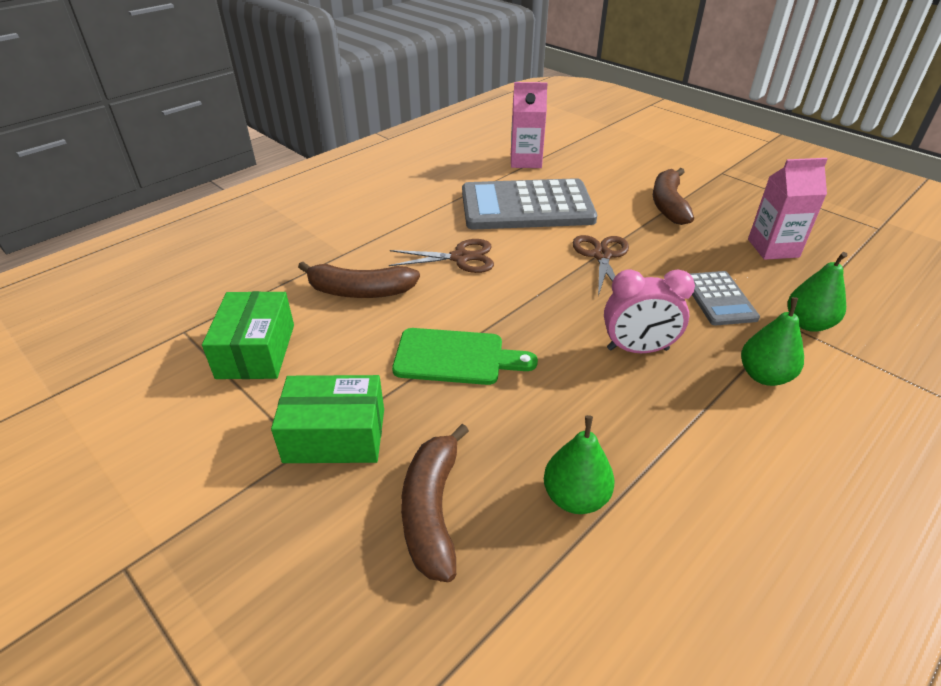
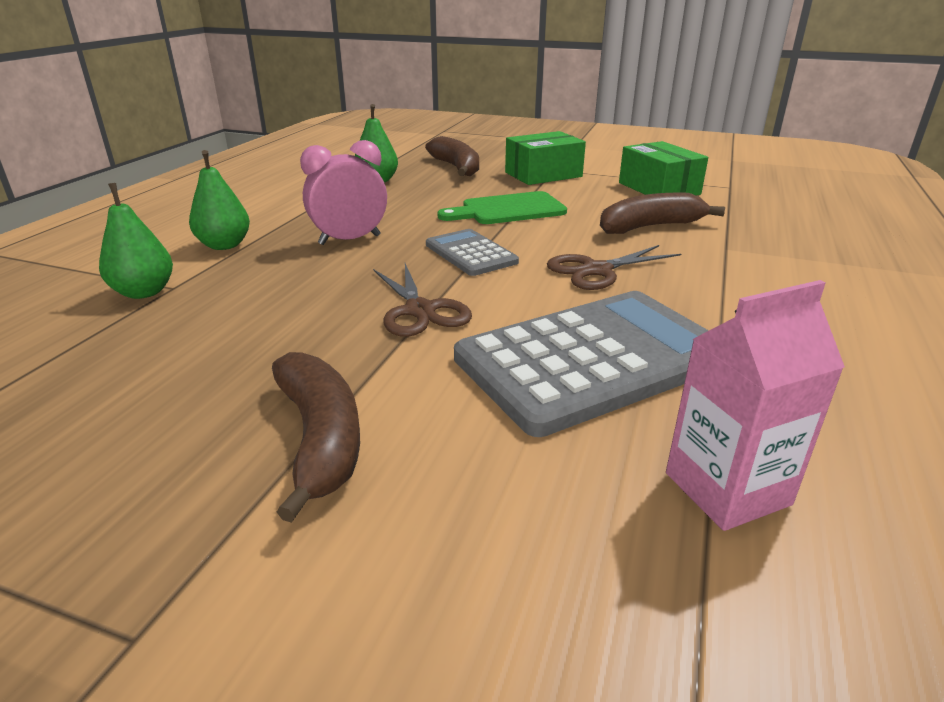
camera: 155 degrees right, 10 degrees down
(719, 299) = (252, 295): grey calculator -> grey calculator (470, 253)
(773, 248) = (124, 386): pink carton -> none

